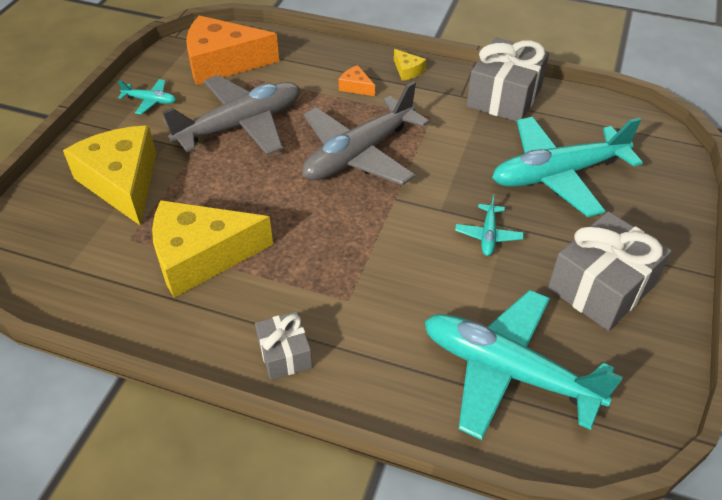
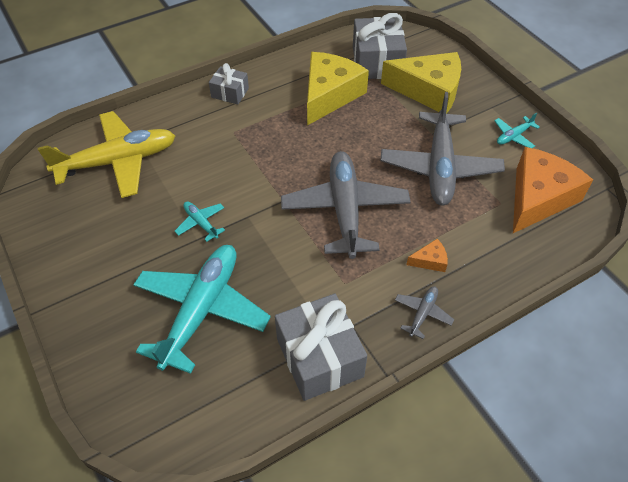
camera: 130 degrees right, 5 degrees up
(407, 71) = (422, 313): yellow cheese -> grey plane
(507, 371) = (118, 161): turquoise plane -> yellow plane
(601, 287) = (102, 245): grey gift -> grey gift (377, 62)

